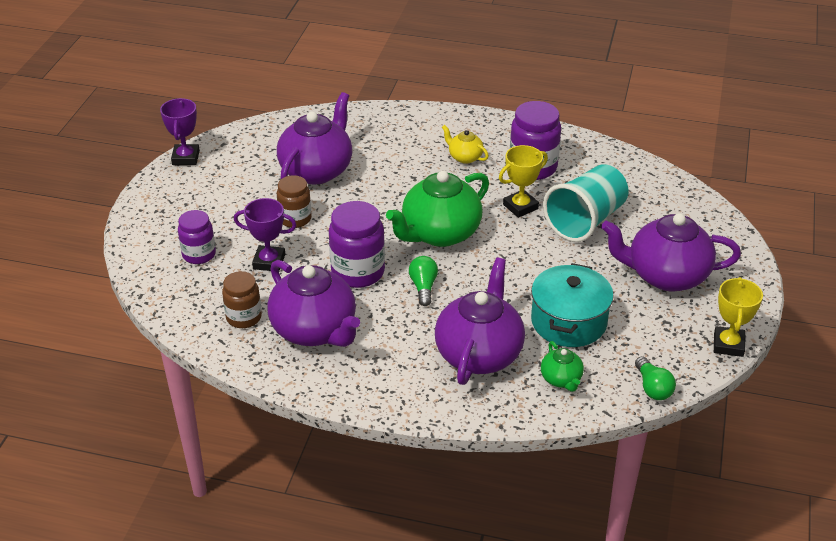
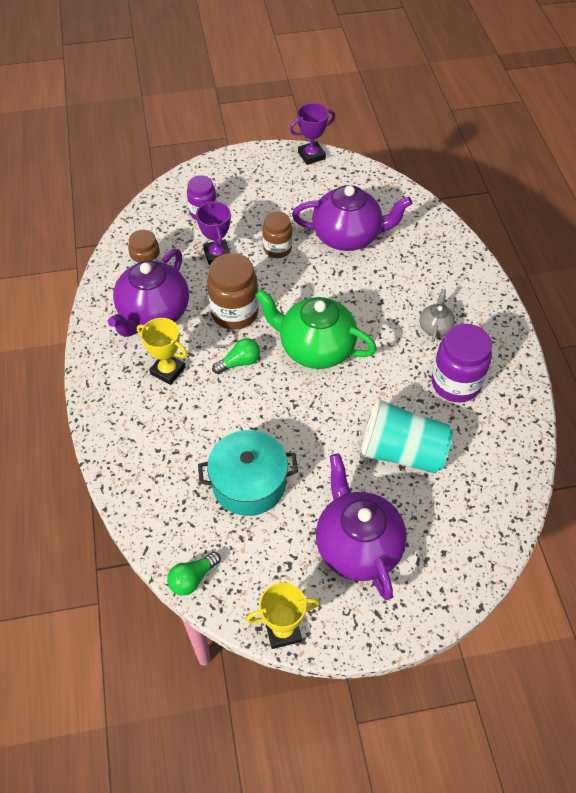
camera: 65 degrees right, 15 degrees up
(358, 272) = (234, 313): purple jar -> brown jar
(465, 157) = (435, 327): yellow teapot -> grey teapot
(479, 353) = (177, 430): purple teapot -> none
(520, 207) = (389, 393): yellow trophy -> yellow trophy (167, 371)
(561, 379) = (172, 501): green teapot -> none

